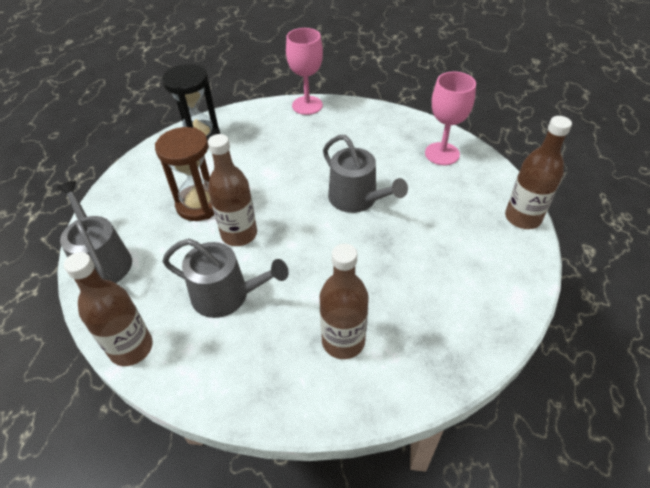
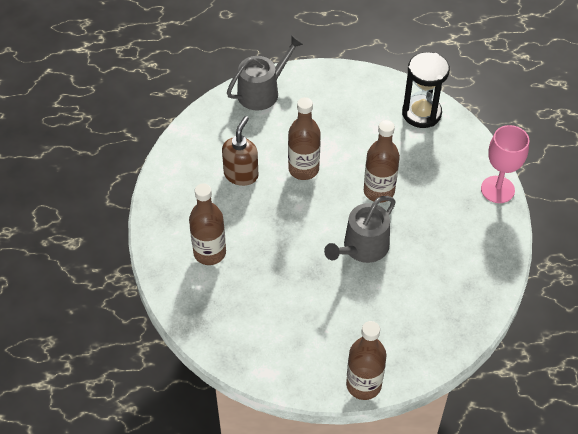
camera: 80 degrees right, 5 degrees up
(131, 348) = (190, 132): brown bottle -> brown bottle (379, 191)
(199, 205) = (332, 135): brown hourglass -> none
(227, 295) = (241, 174): grey watering can -> brown soap dispenser
(442, 154) = (445, 316): pink goblet -> none

